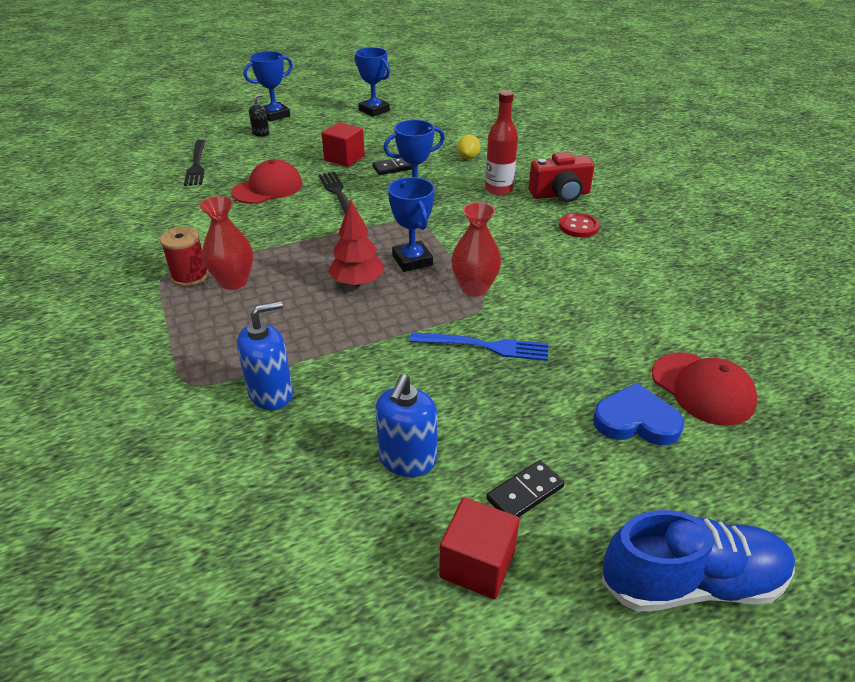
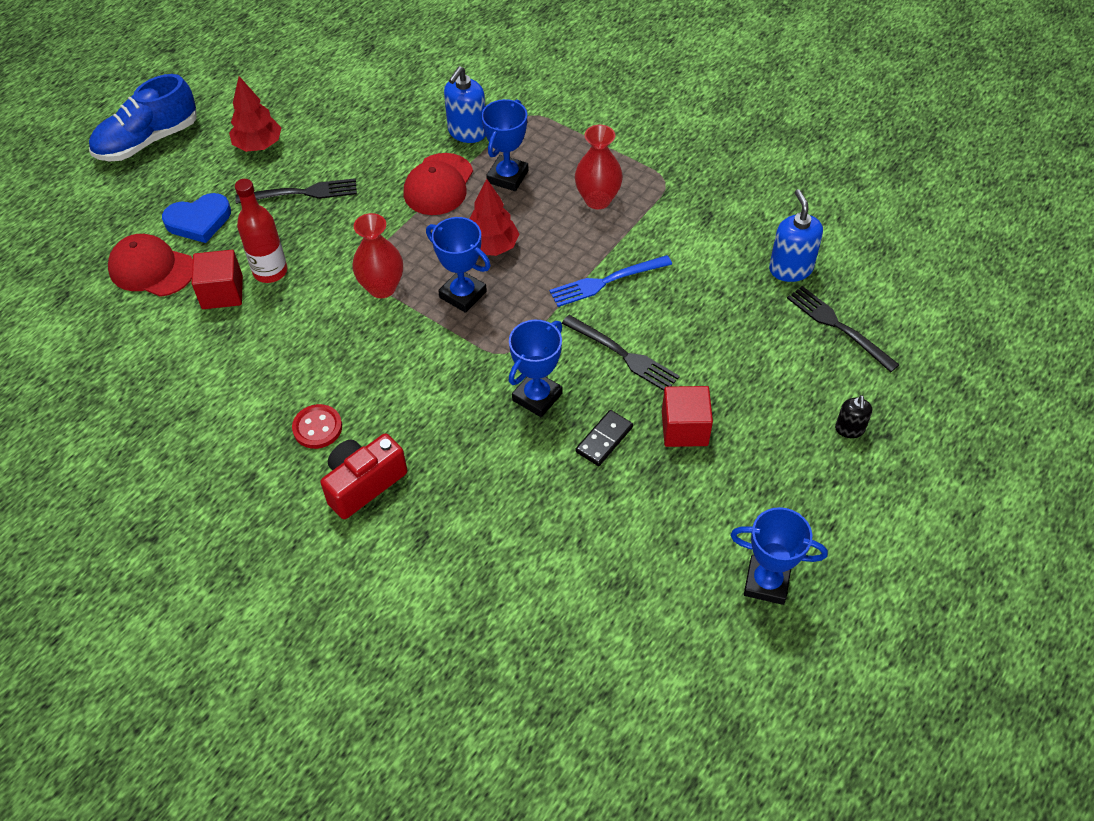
camera: 150 degrees right, 15 degrees up
(190, 276) = (640, 188): red spool -> none
(268, 188) = (709, 327): red cap -> red cap (438, 185)
(275, 115) = (889, 487): blue trophy -> blue trophy (507, 177)
(407, 460) = (343, 133): blue soap dispenser -> blue soap dispenser (790, 269)
(468, 157) = (528, 514): yellow lemon -> none
(477, 564) = (269, 102): red cube -> red cube (222, 292)
(485, 346) = (339, 232): blue fork -> blue fork (606, 281)
(499, 189) = (445, 457): red bottle -> red bottle (270, 271)
(500, 403) = (302, 193): none -> black fork
(525, 493) = (258, 145): black domino -> red tree

